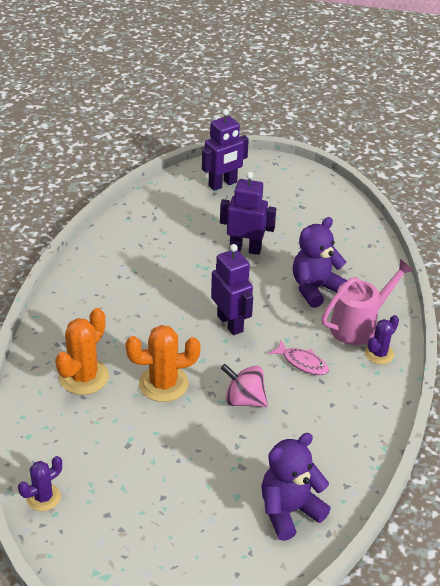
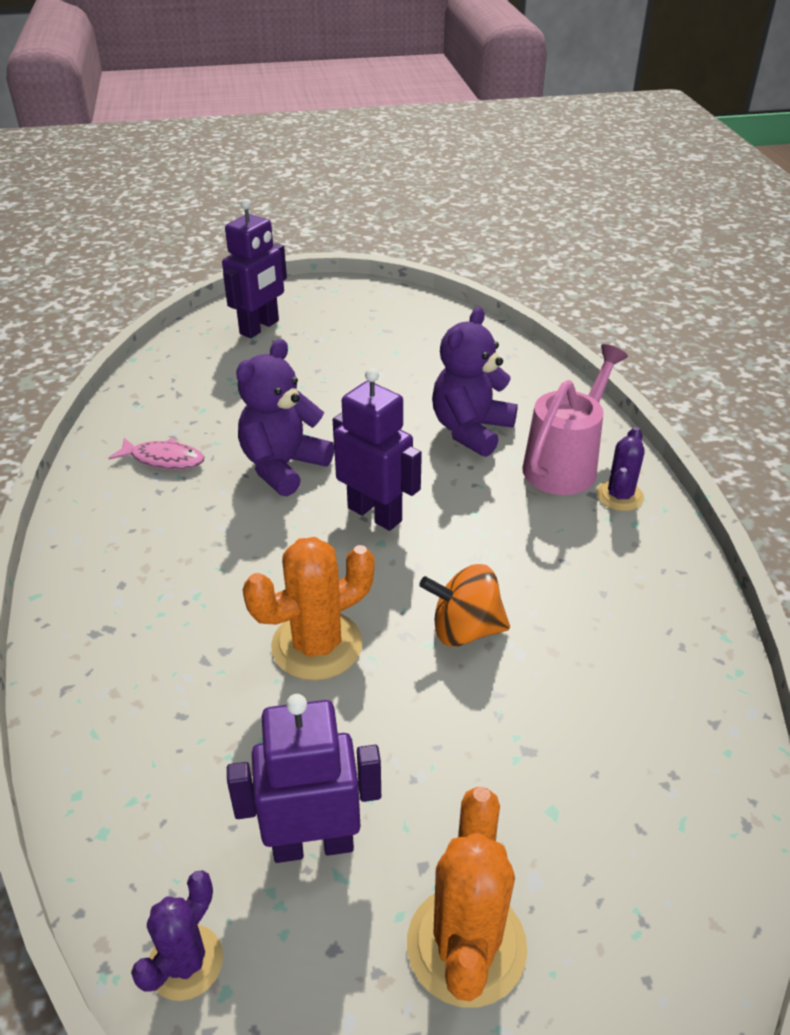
camera: 20 degrees left, 0 degrees up
(84, 377) = (168, 678): orange cactus -> orange cactus (466, 945)
(244, 400) = (465, 629): pink spinning top -> orange spinning top
(245, 249) = (338, 402): purple robot -> purple robot (313, 843)
(289, 511) = (657, 806): purple teddy bear -> purple teddy bear (283, 466)
(302, 363) = (519, 542): pink fish -> pink fish (163, 459)

